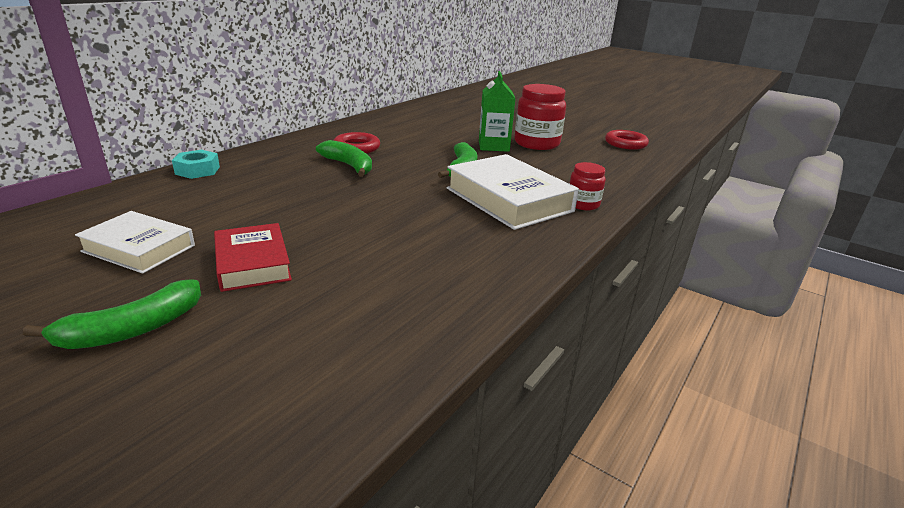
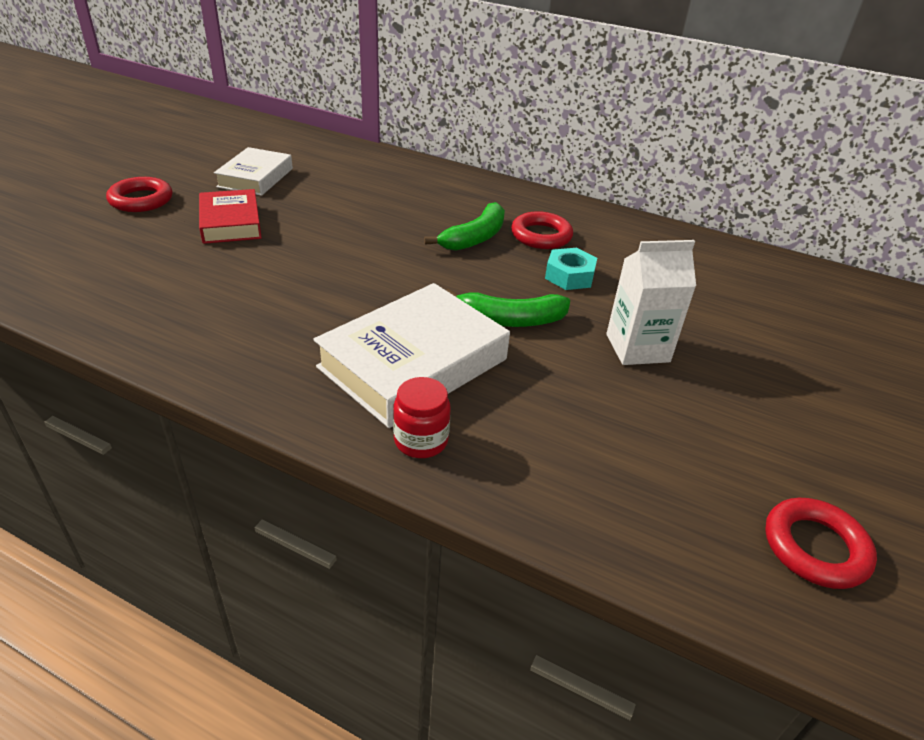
camera: 80 degrees right, 10 degrees up
(132, 329) = (141, 200): green banana -> red ring
(197, 170) = (418, 167): turquoise nut -> turquoise nut (569, 276)
(253, 263) = (231, 223): red book -> red book turned 75 degrees counterclockwise
(493, 146) = (637, 348): green carton -> white carton
(536, 143) = (693, 399): red jar -> none

